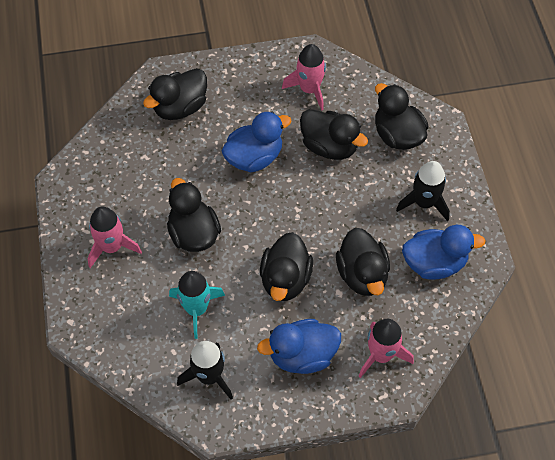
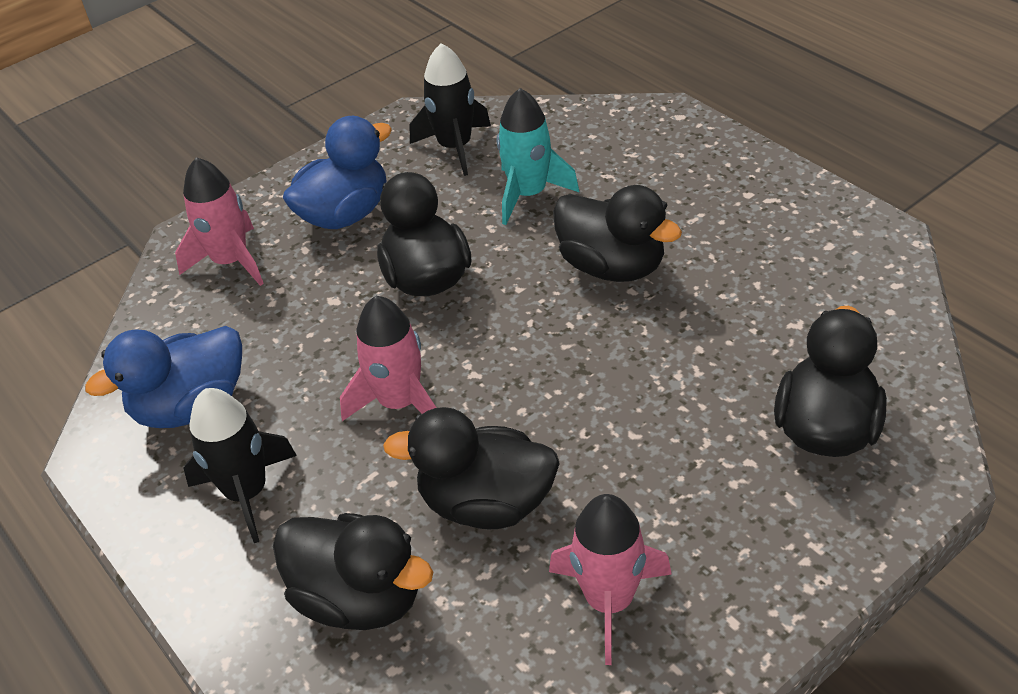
camera: 155 degrees right, 15 degrees down
(112, 247) = (713, 200): pink rocket -> pink rocket (400, 402)
(254, 157) = (611, 414): blue duck -> none
(362, 275) = (308, 337): black duck -> none

